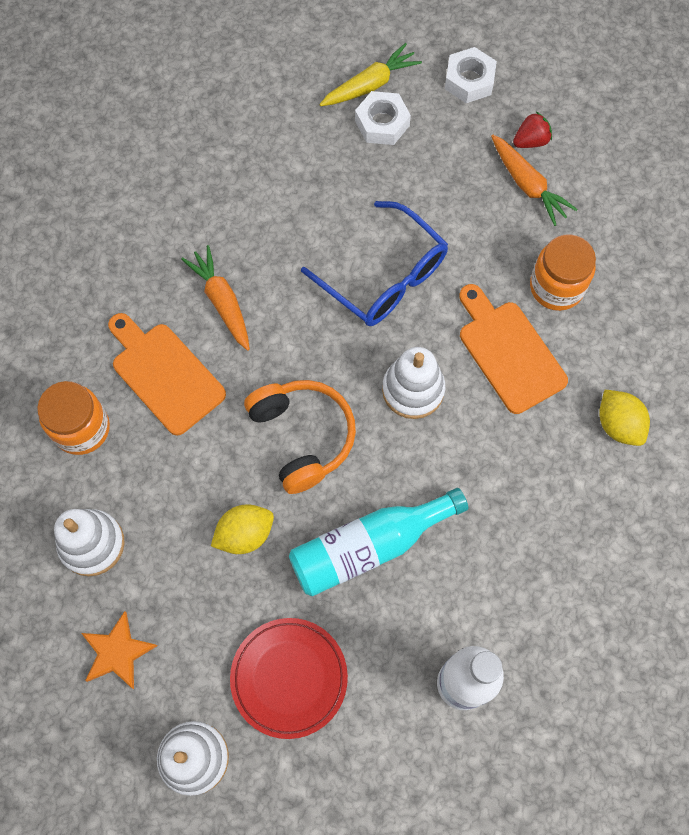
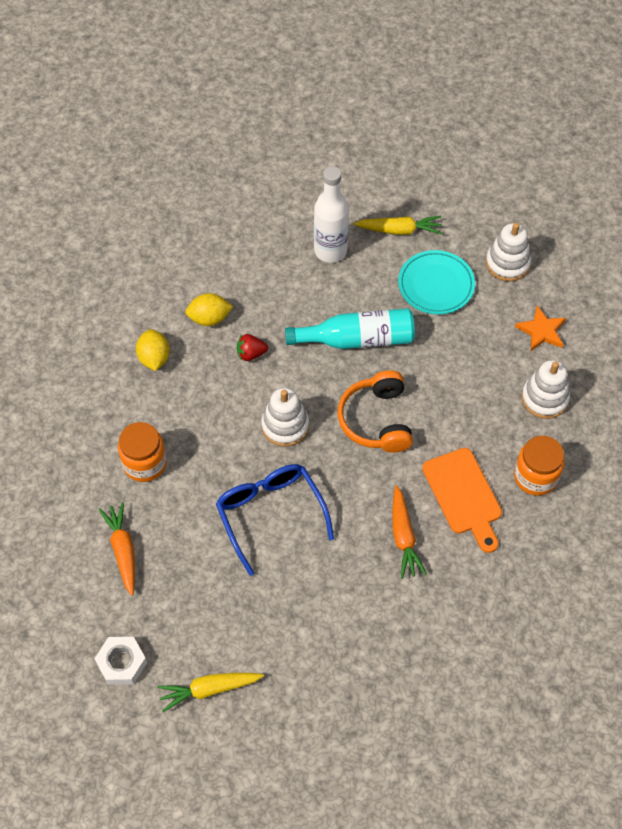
camera: 160 degrees left, 10 degrees down
(245, 534) = (438, 372): yellow lemon -> yellow lemon (209, 318)
(289, 678) = (436, 285): red plate -> turquoise plate
(375, 761) = (399, 230): none -> yellow carrot
(382, 123) = (215, 648): white nut -> none
(509, 352) = (204, 429): orange cutting board -> none
(531, 141) = (100, 587): red strawberry -> red strawberry (251, 354)

